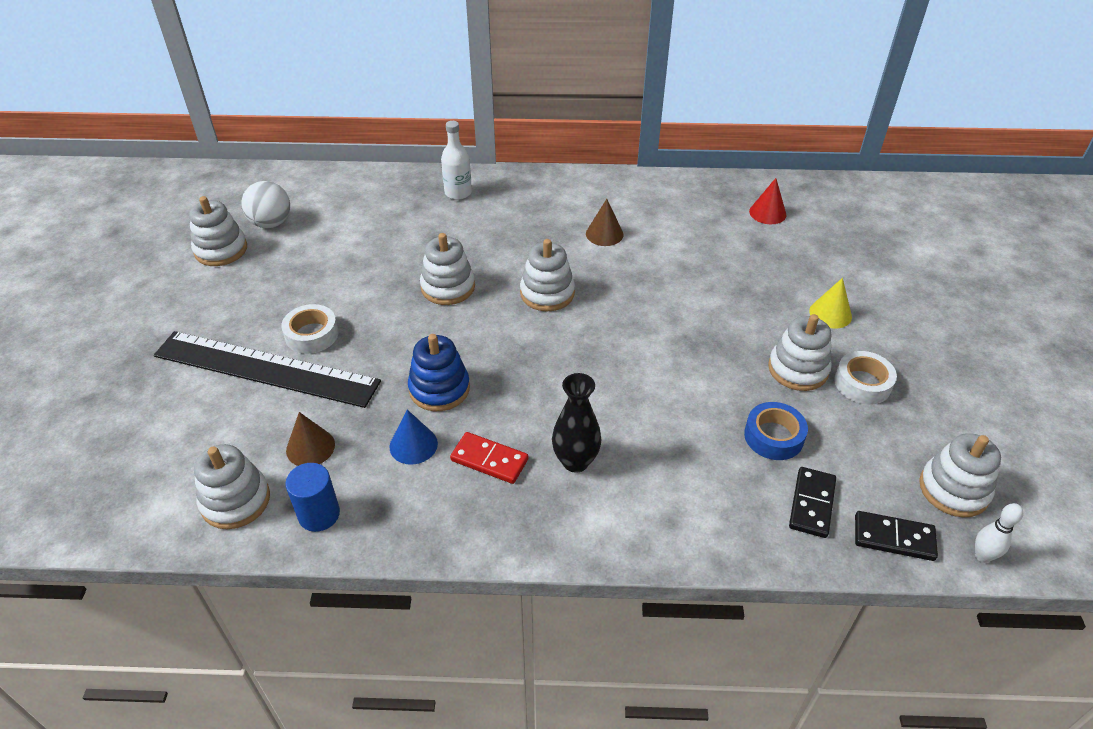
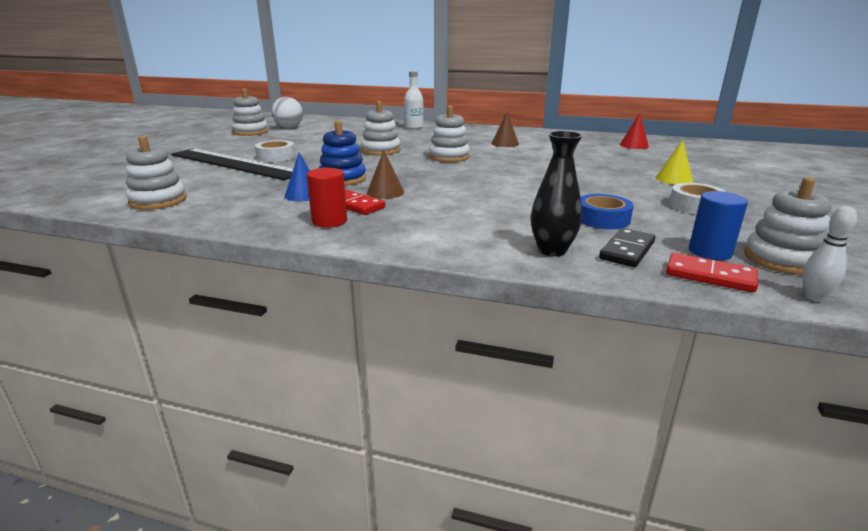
camera: 15 degrees right, 20 degrees down
(310, 447) = (231, 189): brown cone -> brown cone (385, 192)
(319, 514) = (208, 211): blue cylinder -> blue cylinder (710, 252)
(479, 507) = (329, 221): none -> red cylinder
(575, 461) = (422, 212): black vase -> black vase (552, 250)
(798, 369) = (636, 196): white stacking toy -> none
(893, 538) = (710, 276): black domino -> red domino

